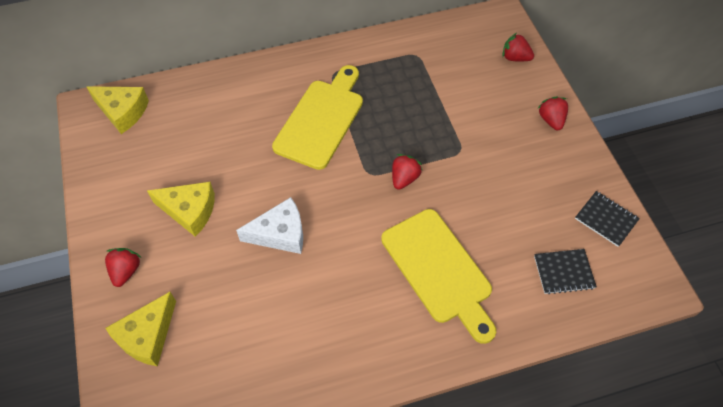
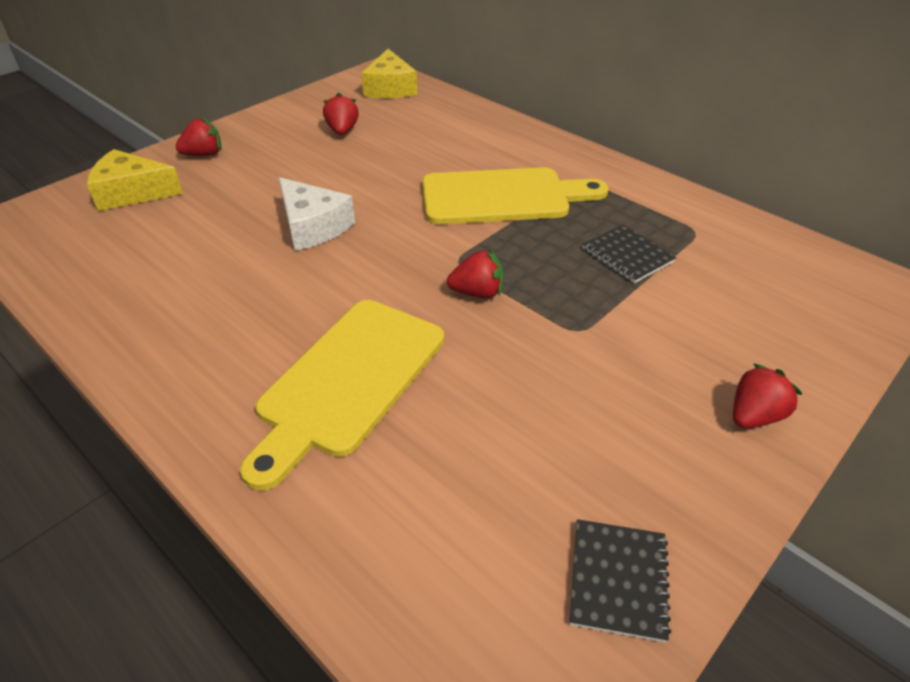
camera: 60 degrees right, 15 degrees down
(189, 211) = (301, 161): yellow cheese -> none
(515, 58) = (824, 327): red strawberry -> red strawberry (342, 131)
(564, 272) = (447, 548): black notebook -> black notebook (627, 255)

